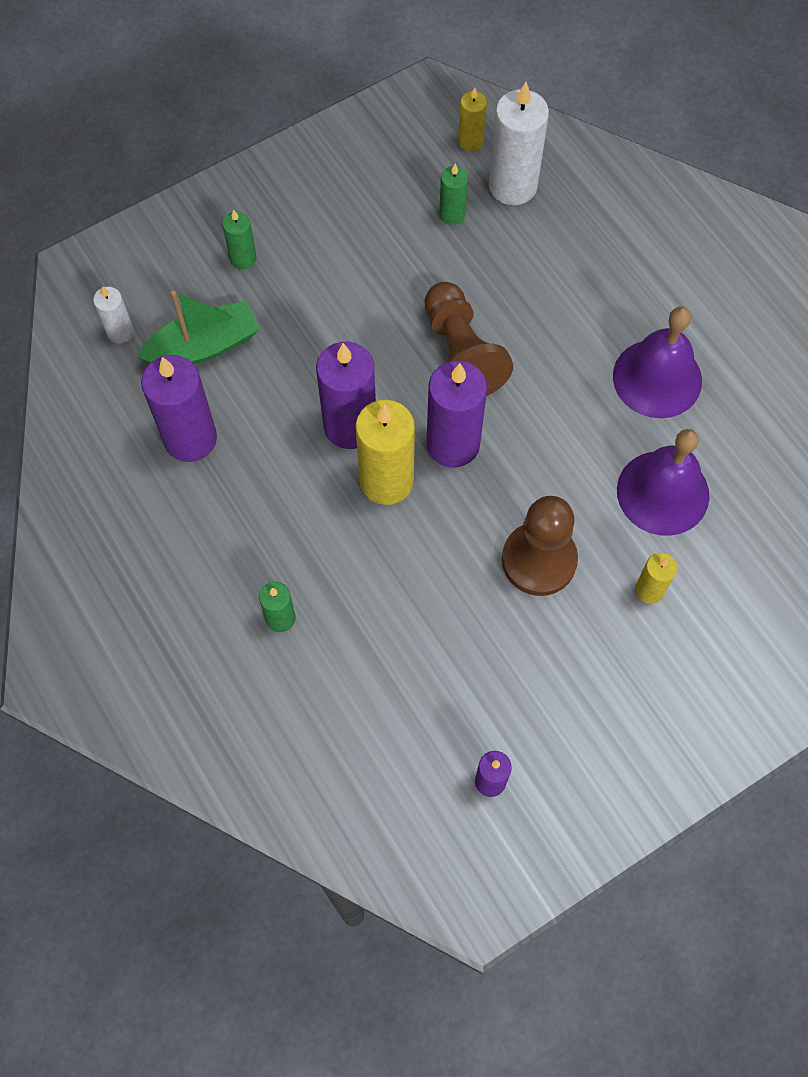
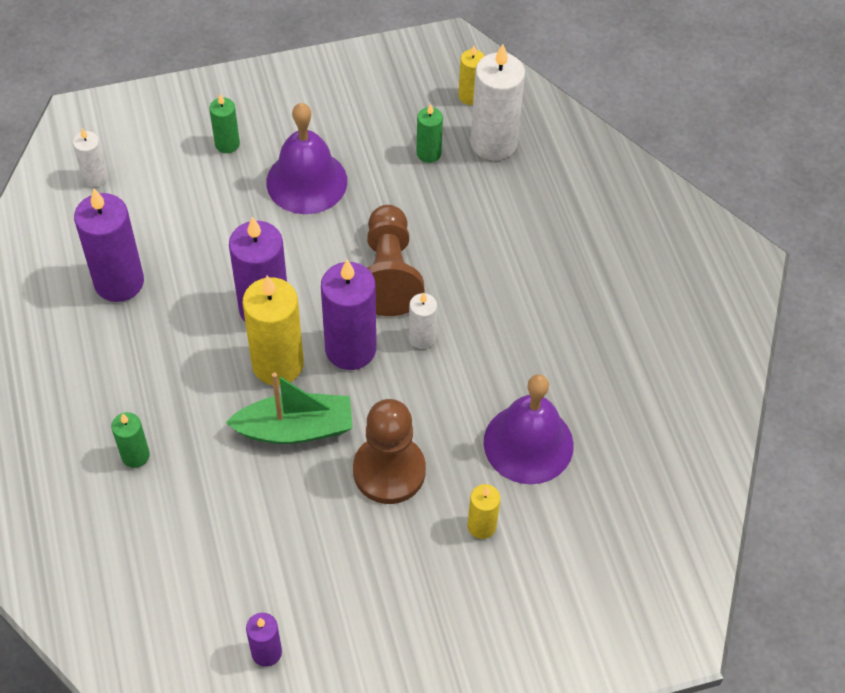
camera: 15 degrees right, 10 degrees down
(204, 346) = (162, 208): green boat -> green boat (295, 429)
(519, 412) = (422, 338): none -> white candle
(657, 378) = (562, 342): purple bell -> purple bell (306, 181)

